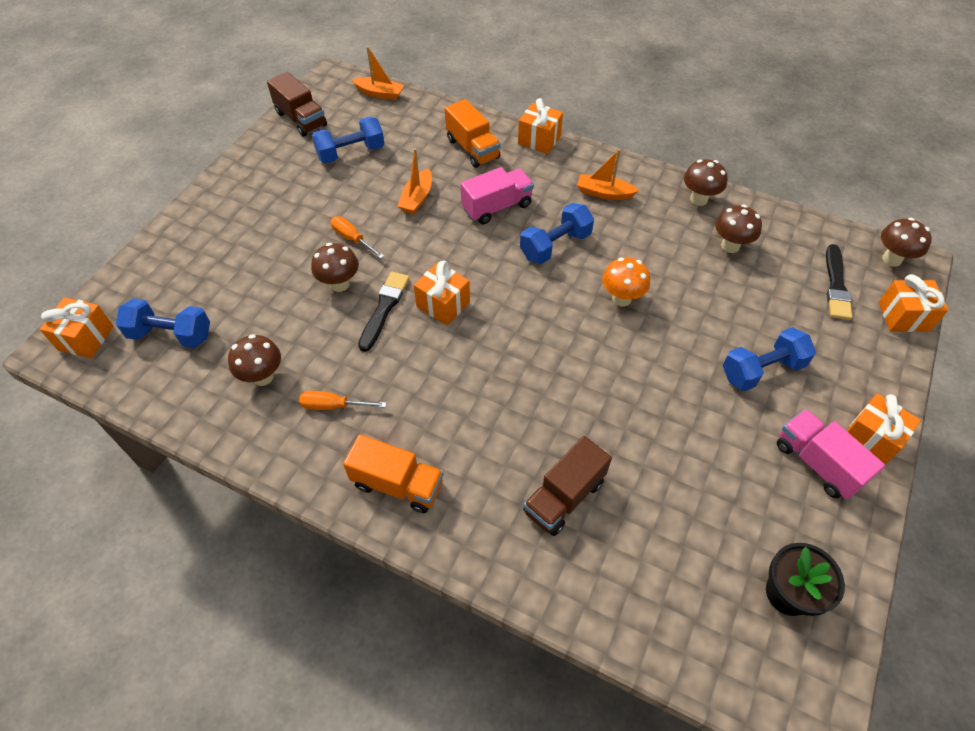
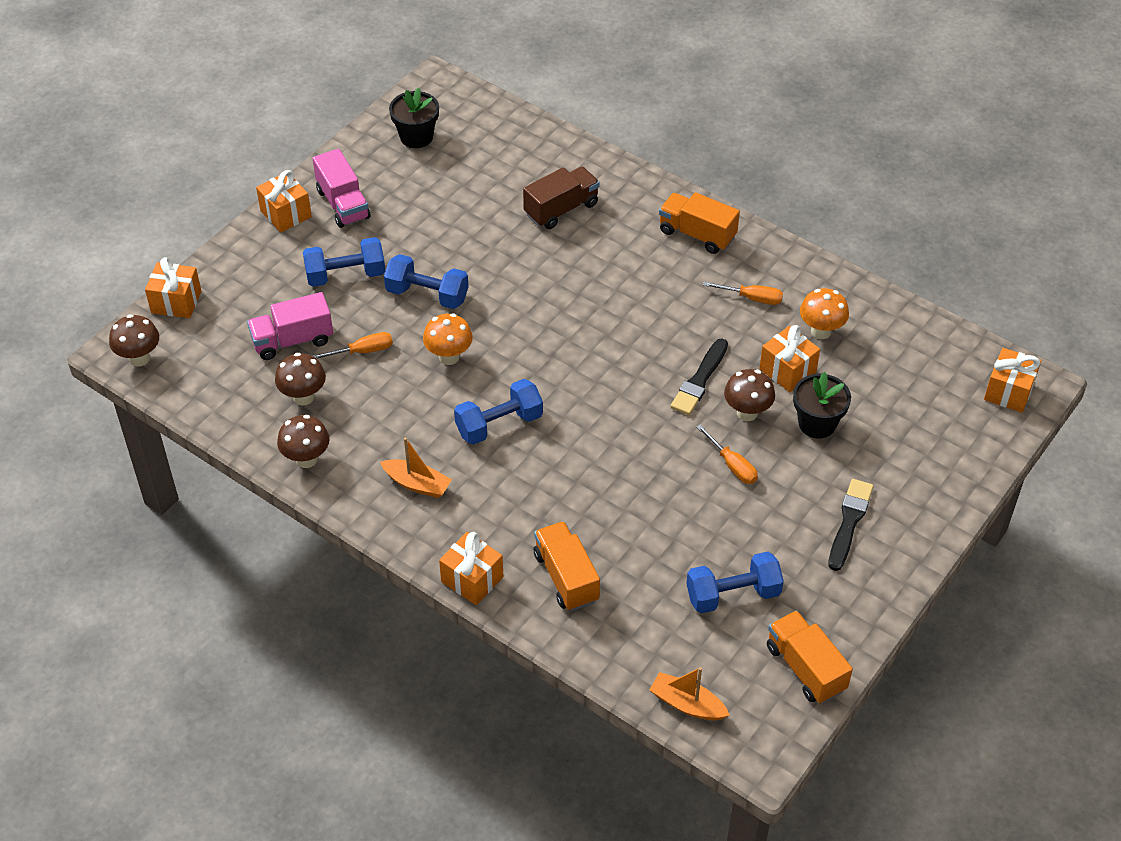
camera: 170 degrees left, 5 degrees down
(171, 335) = (920, 383): blue dumbbell -> blue dumbbell (427, 295)
(263, 377) = (821, 331): brown mushroom -> orange mushroom
(276, 283) = (817, 423): none -> black flower pot
(301, 119) = (805, 668): brown truck -> orange truck
(417, 198) = (650, 510): orange boat -> none
(443, 304) = (637, 376): orange gift -> orange gift (787, 370)
(497, 207) = (554, 483): pink truck -> pink truck (292, 340)
(702, 293) = (363, 351): none -> orange screwdriver
(836, 285) = (219, 340): black brush -> black brush (849, 522)

